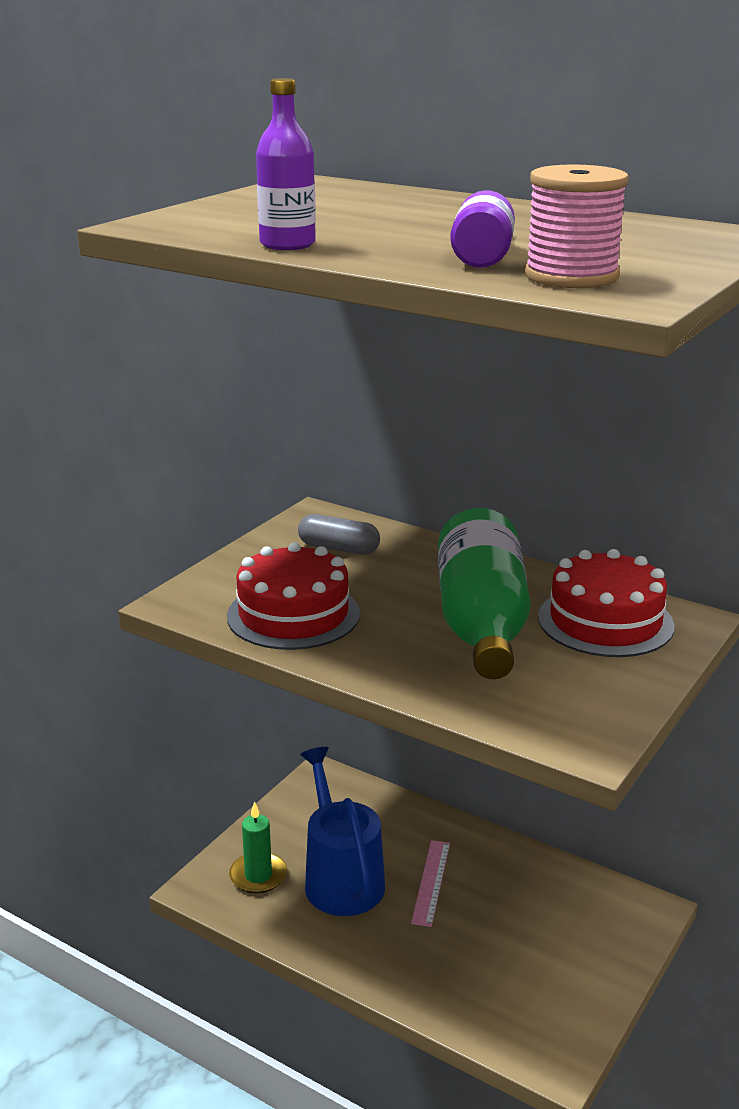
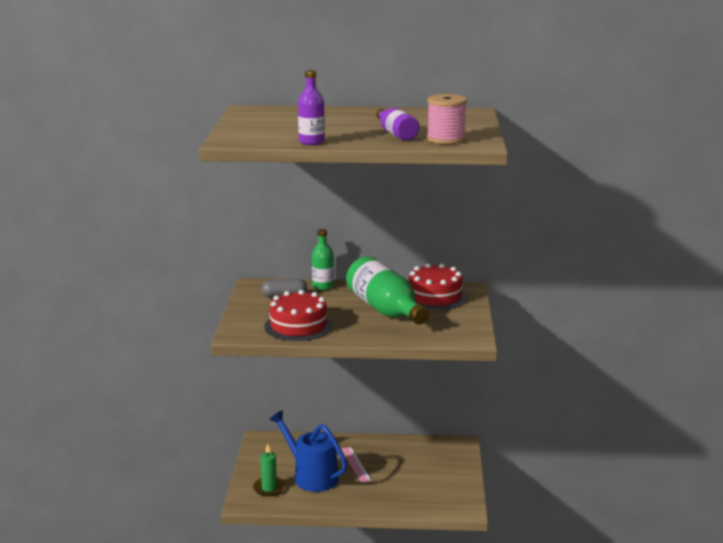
camera: 30 degrees left, 5 degrees down
(422, 546) = (323, 286): none -> green bottle

